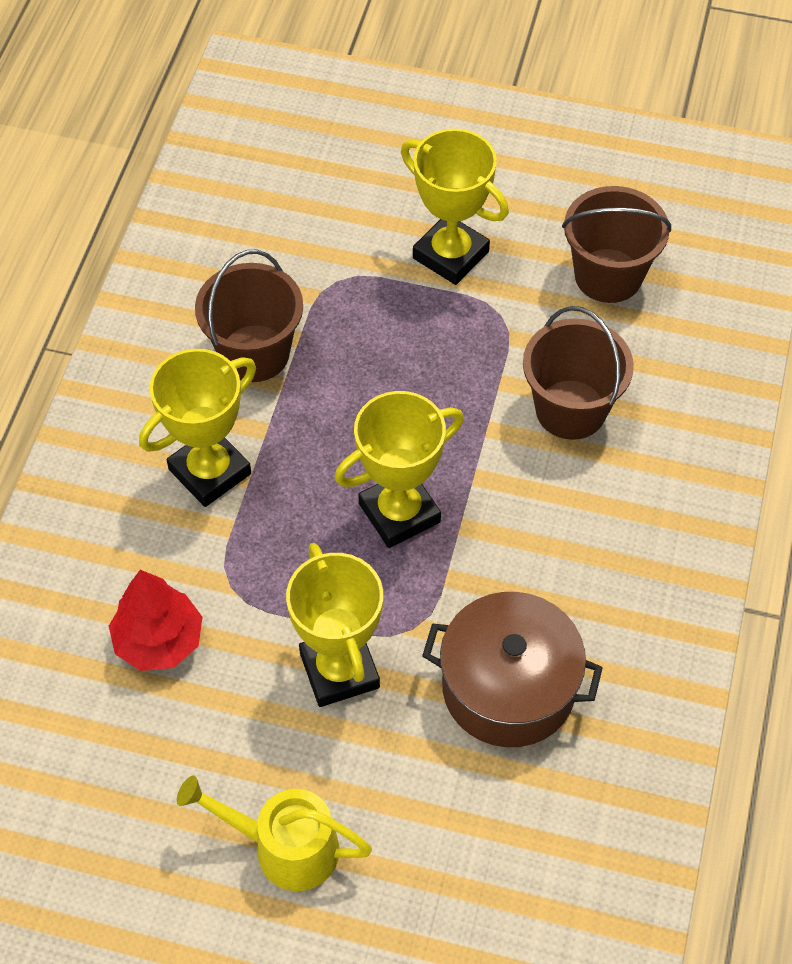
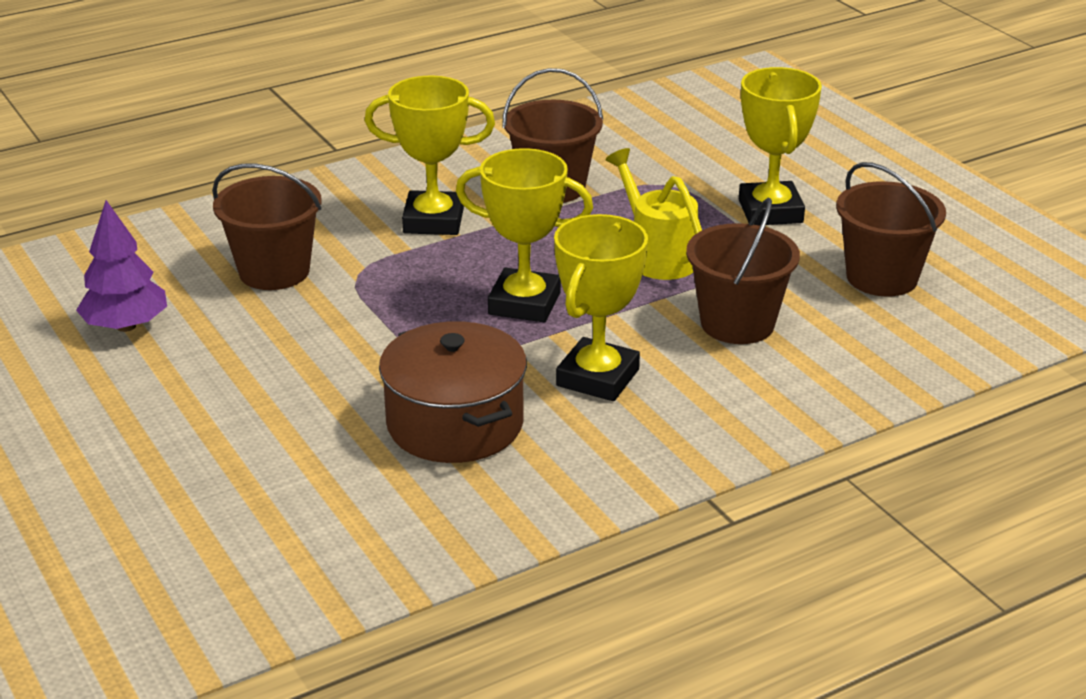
camera: 45 degrees right, 25 degrees down
(123, 809) = (126, 326): none -> purple tree
(159, 641) = (274, 271): red tree -> brown bucket
(283, 847) = (182, 401): yellow watering can -> yellow watering can (656, 255)
(339, 670) = (358, 348): yellow trophy -> yellow trophy (598, 377)

